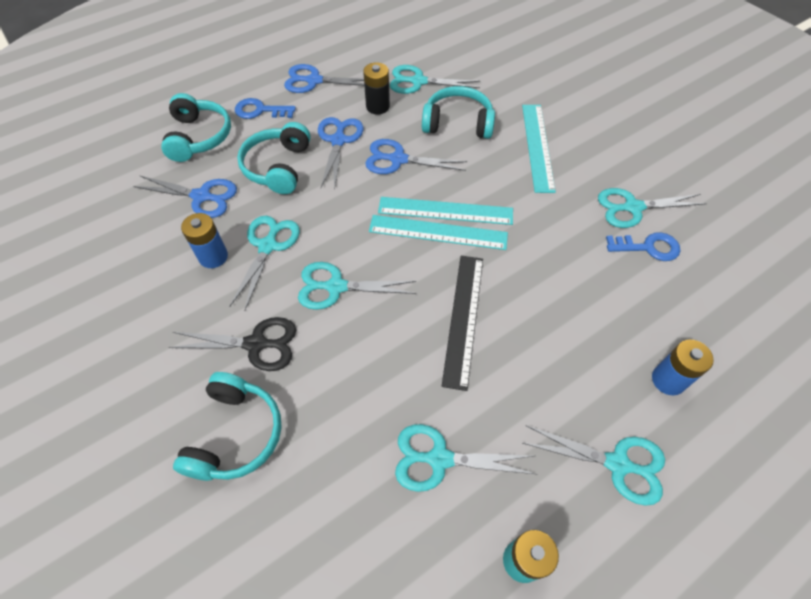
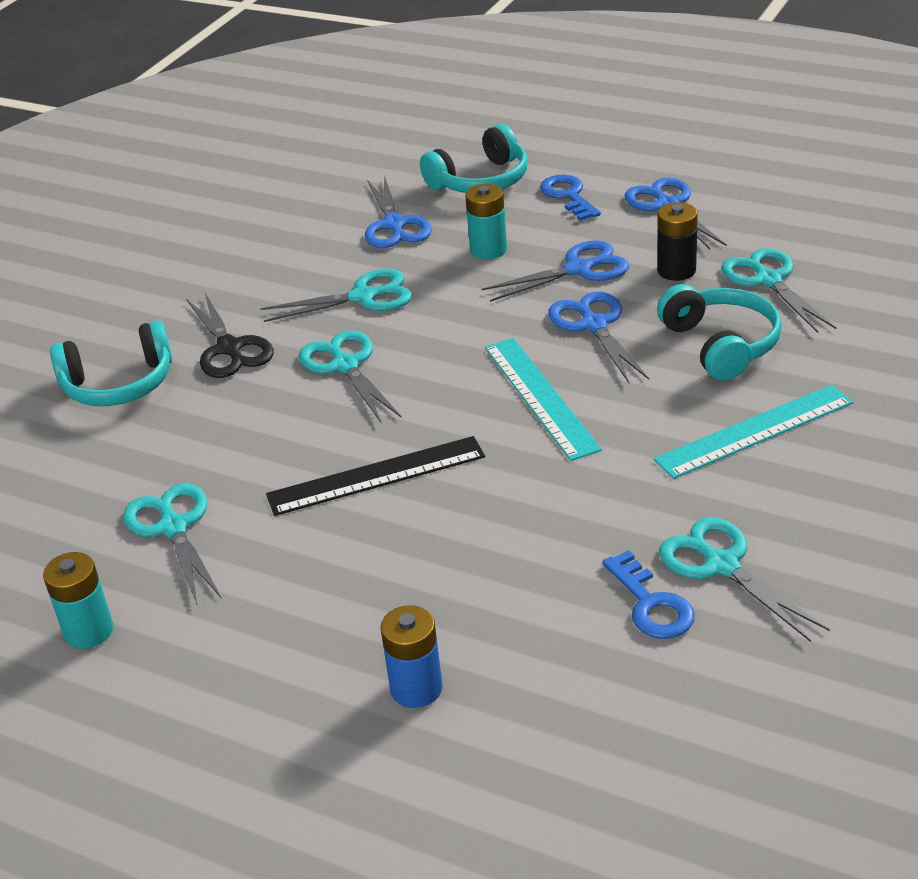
camera: 65 degrees right, 20 degrees down
(213, 256) = (318, 271): blue battery -> none
(278, 167) = (488, 250): turquoise headphones -> turquoise battery
(438, 232) = (497, 405): turquoise ruler -> none
(617, 464) = (254, 674): turquoise scissors -> none

